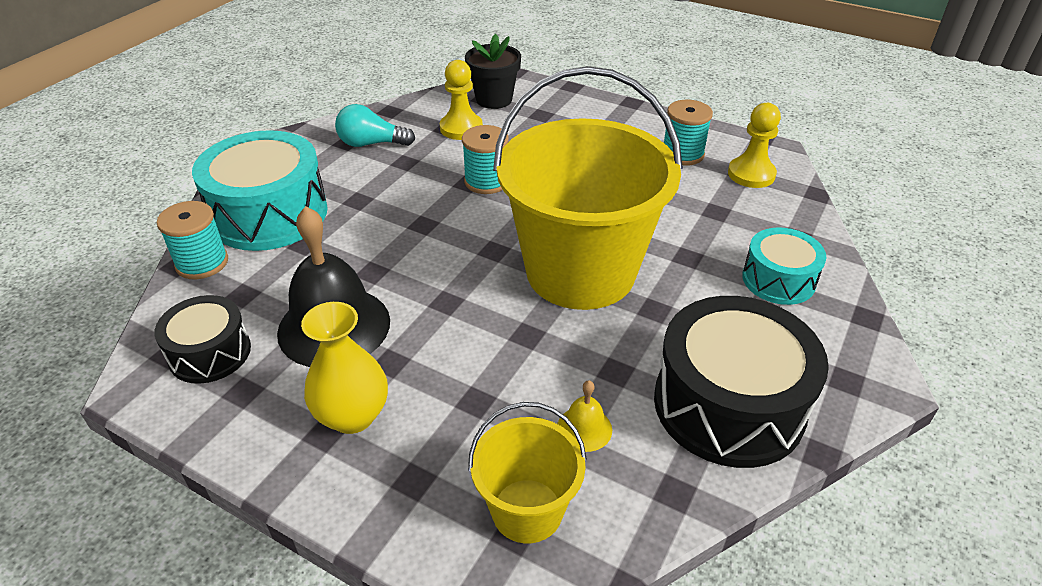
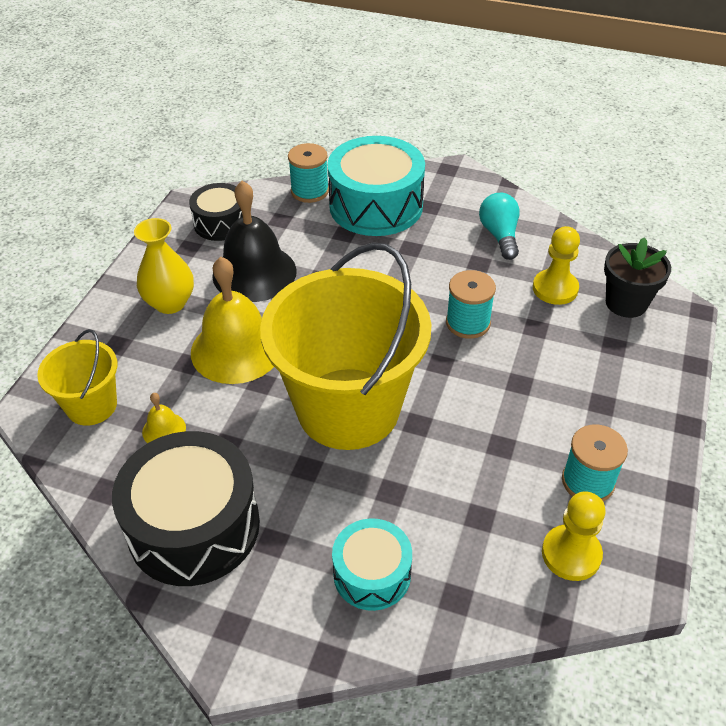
camera: 80 degrees right, 5 degrees up
(466, 352) = (236, 349): none -> yellow bell

